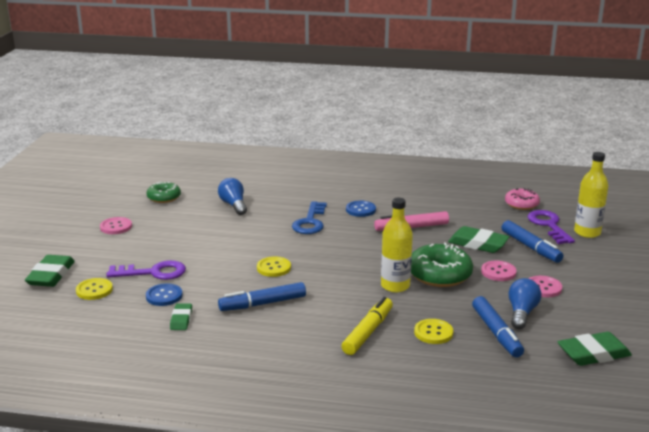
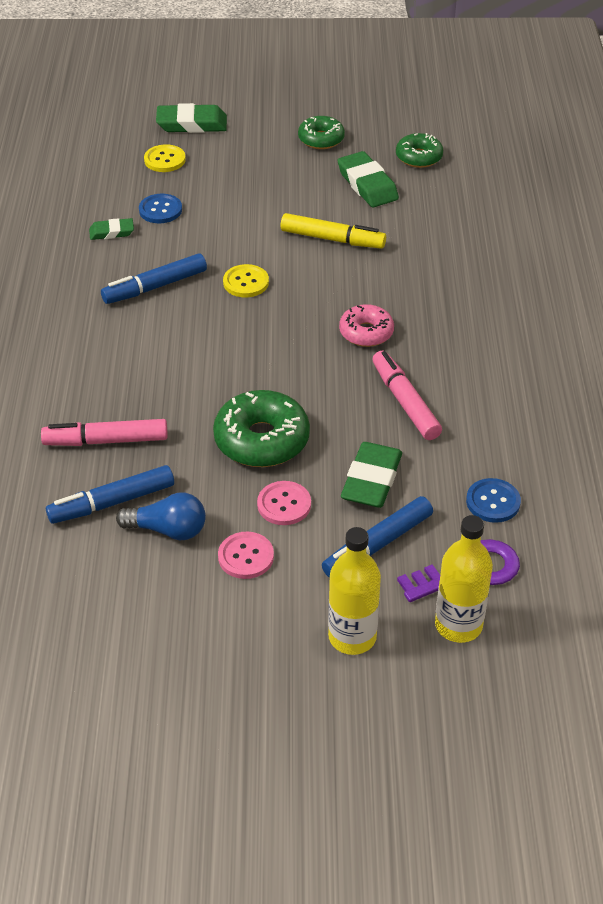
camera: 80 degrees right, 20 degrees up
(116, 227) = (321, 139): pink button -> green donut
(153, 272) = (213, 191): purple key -> none
(233, 205) = (418, 219): blue light bulb -> none
(263, 304) = (155, 287): blue marker -> blue marker turned 90 degrees counterclockwise
(310, 222) = (389, 297): blue key -> none
(360, 210) = (448, 342): blue button -> blue button (493, 502)
(368, 332) = (101, 381): yellow marker -> yellow marker (332, 239)
(395, 286) = (220, 397): yellow bottle -> yellow bottle (352, 637)
(433, 333) = (106, 440): yellow button -> pink marker
(521, 204) = (545, 536): pink donut -> pink donut (366, 332)
(593, 354) = (69, 605): green eraser -> green eraser (367, 184)

